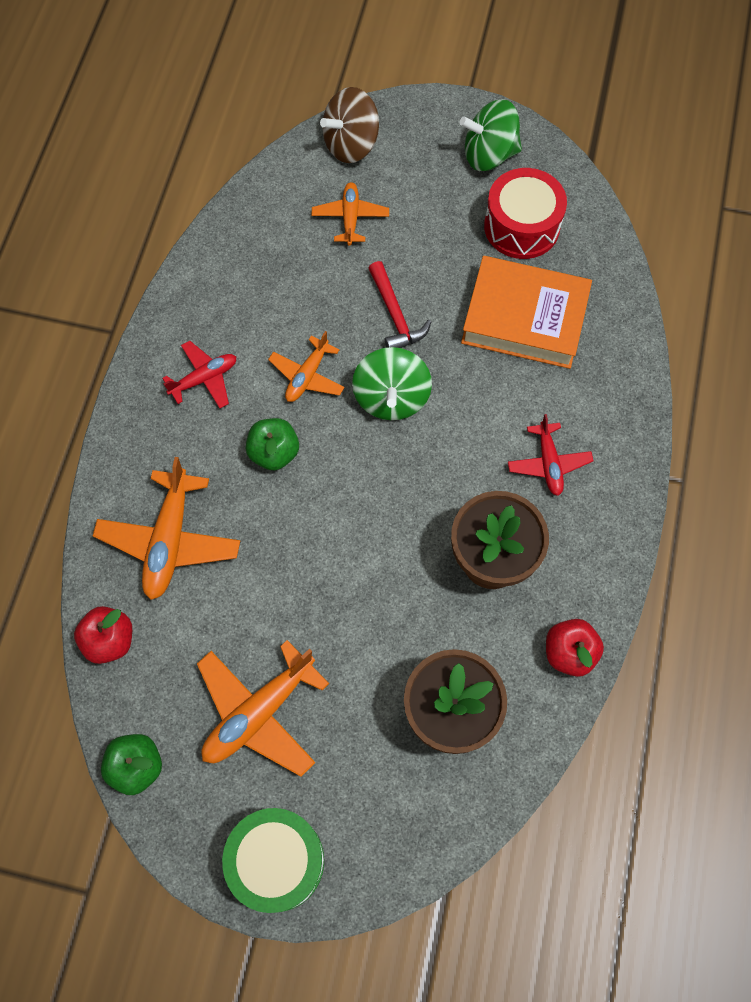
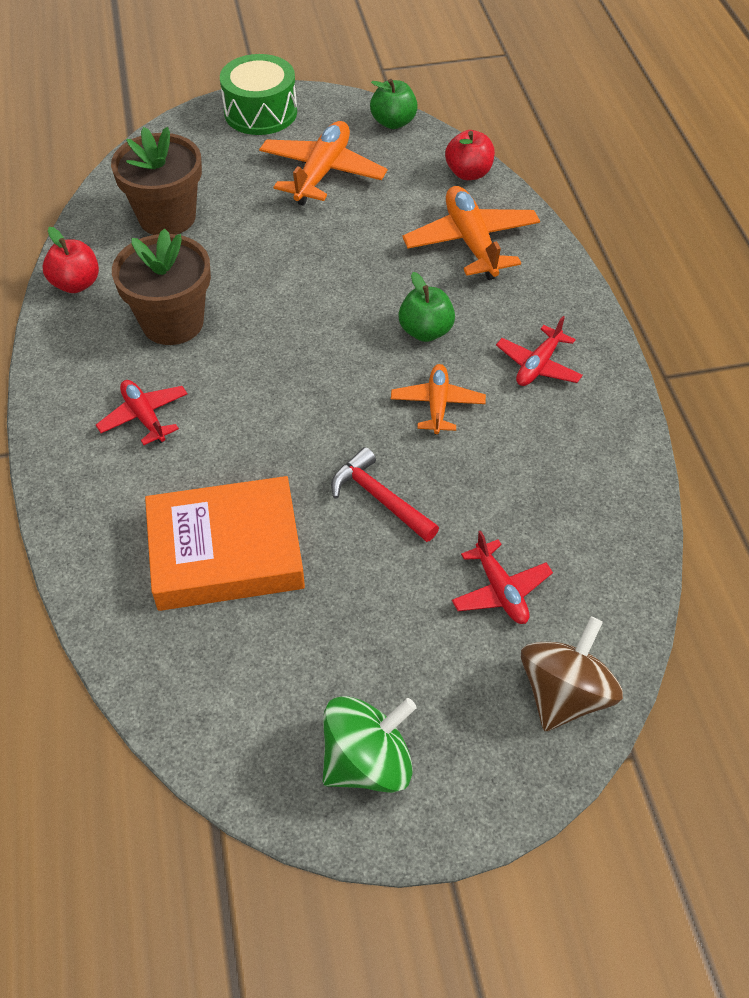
camera: 155 degrees right, 15 degrees down
(350, 218) = (500, 590): orange plane -> red plane
(391, 398) = (338, 416): green spinning top -> none
(521, 226) = (276, 669): red drum -> none

